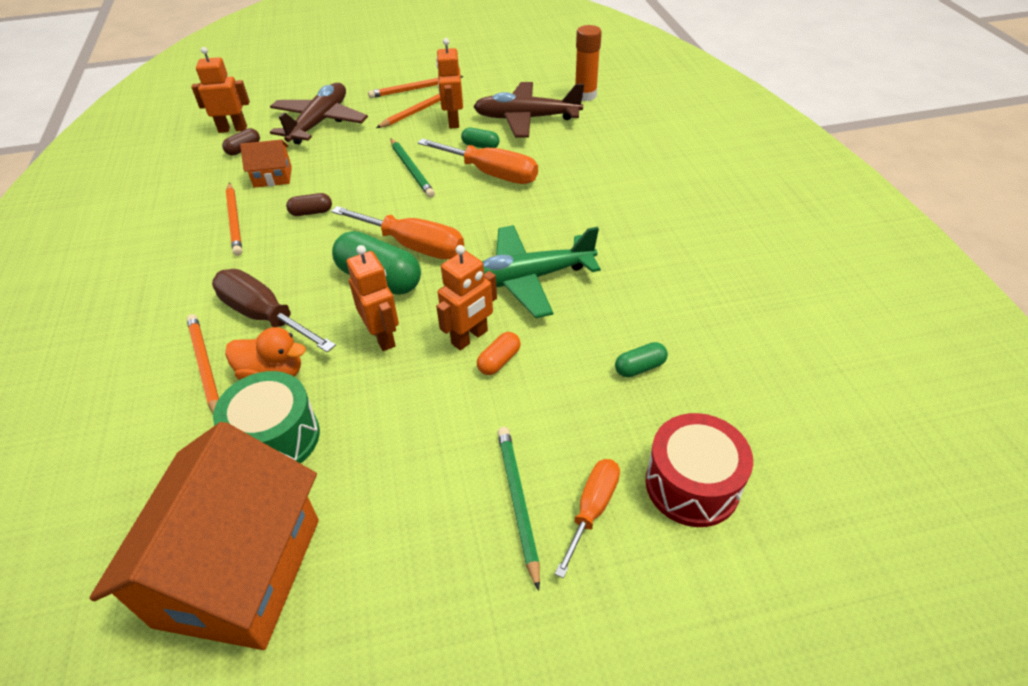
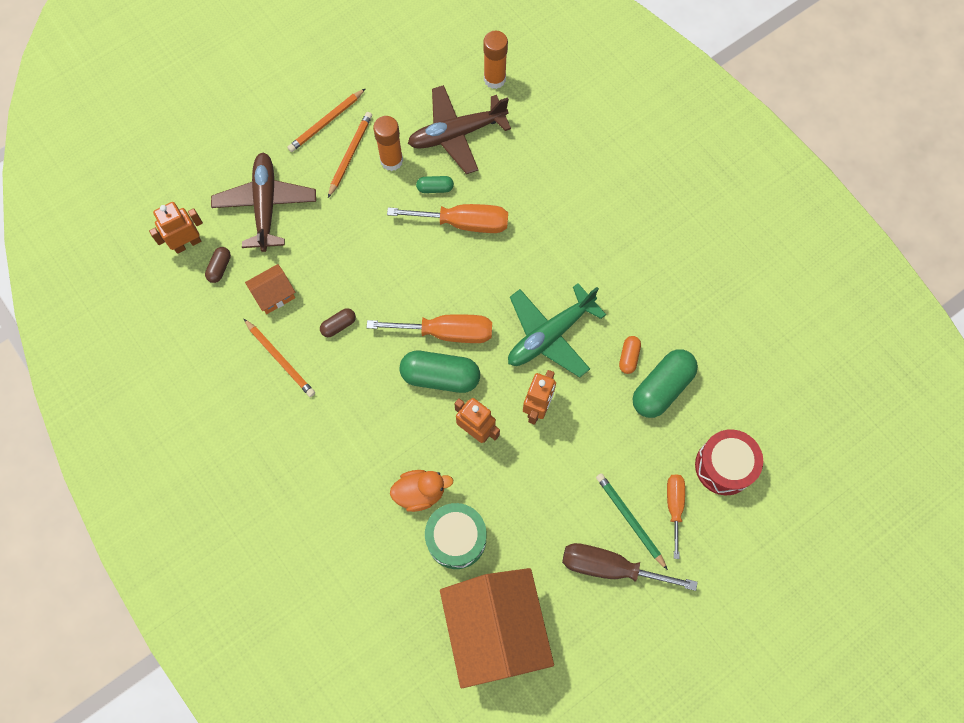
camera: 25 degrees left, 25 degrees up
(205, 366) = (366, 505): orange pencil -> none
(264, 316) = (377, 445): brown screwdriver -> brown screwdriver (610, 567)
(411, 170) = (392, 242): green pencil -> none
(453, 121) = (391, 160): orange robot -> orange glue stick
(499, 361) = (567, 419): orange capsule -> orange capsule (628, 357)
(640, 367) = (662, 388): green capsule -> green capsule, size x2.02

